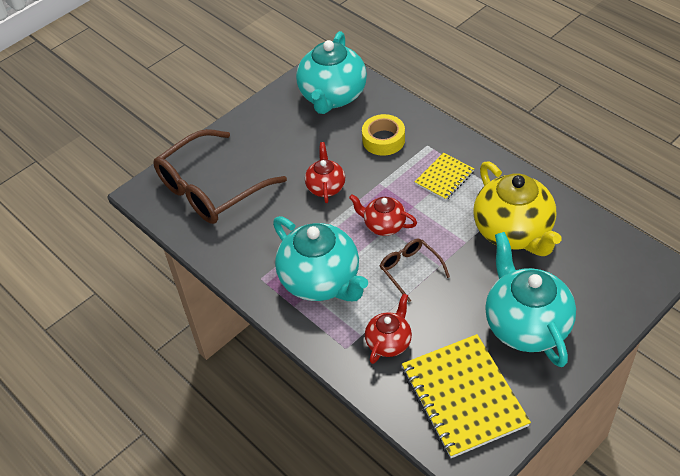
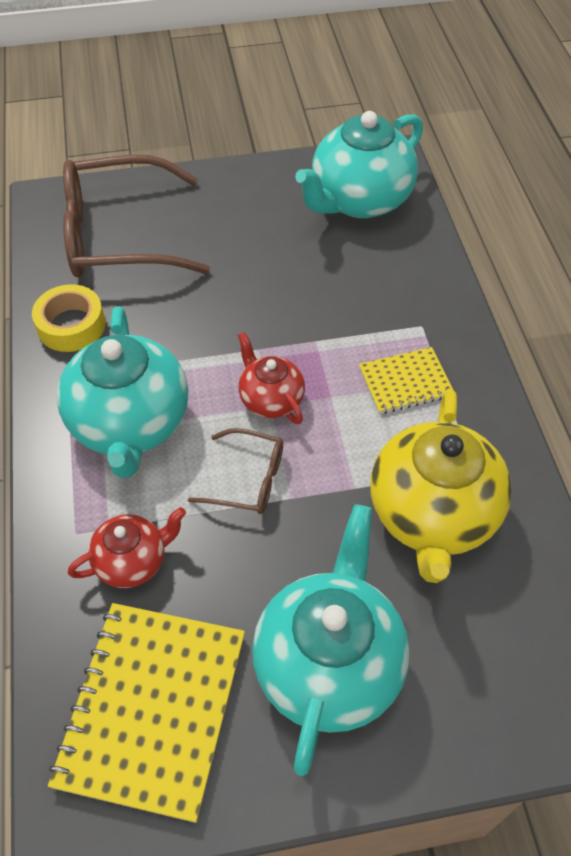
camera: 30 degrees right, 5 degrees up
(326, 187) = (247, 308): red teapot -> none
(383, 140) = (372, 288): yellow tape -> yellow tape (71, 325)
(410, 270) = (248, 480): brown glasses -> brown glasses turned 105 degrees clockwise

